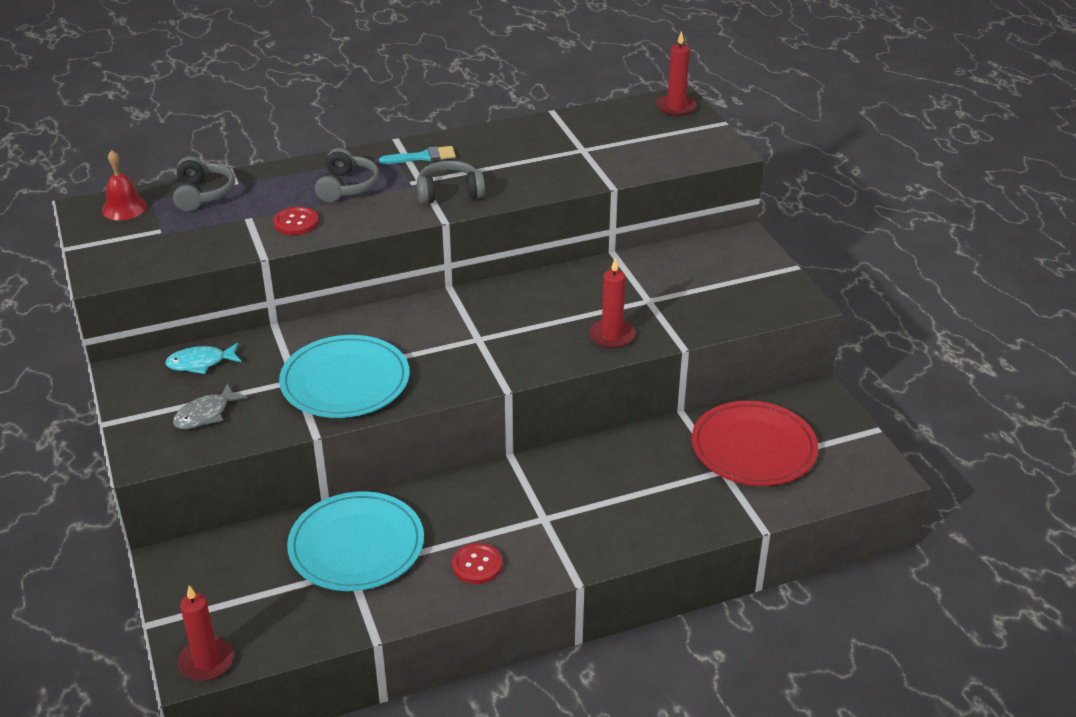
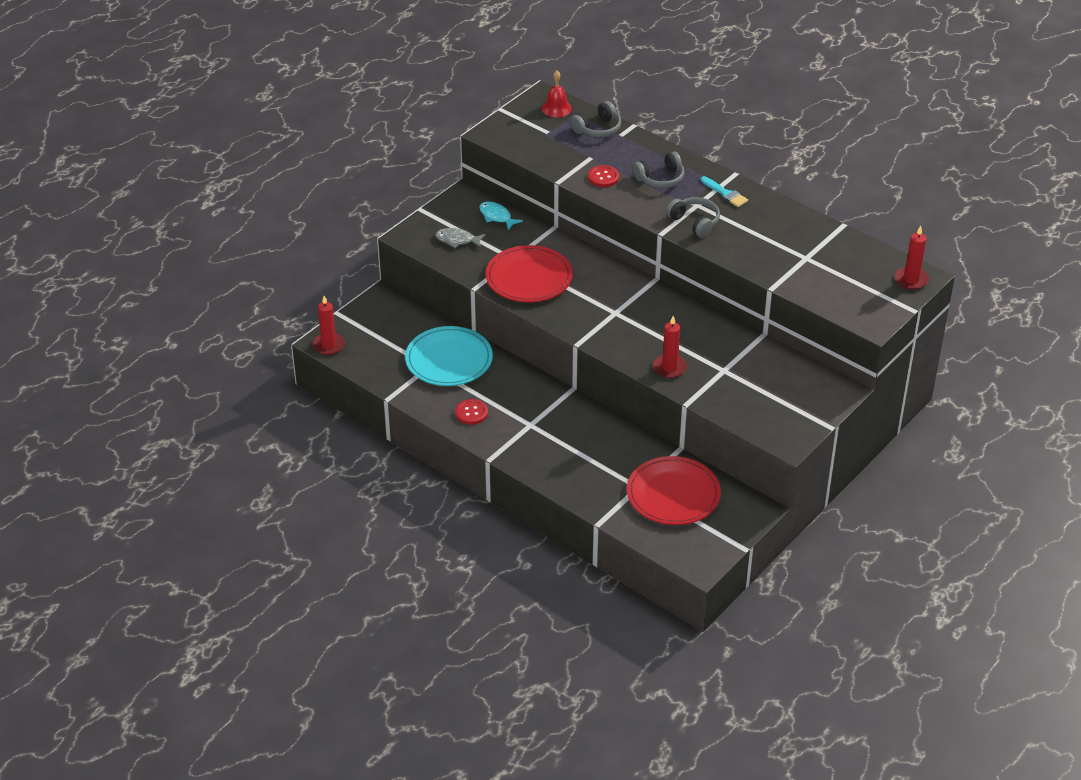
camera: 60 degrees right, 5 degrees up
(345, 381) = (529, 277): turquoise plate -> red plate

